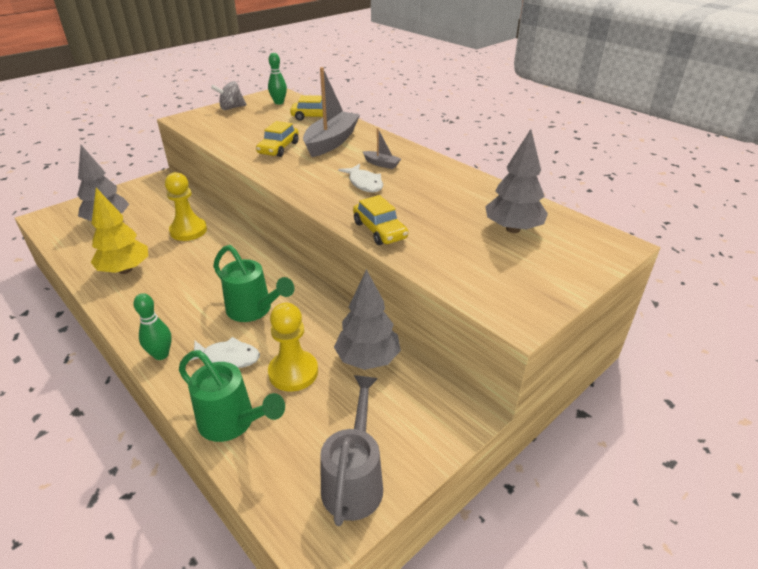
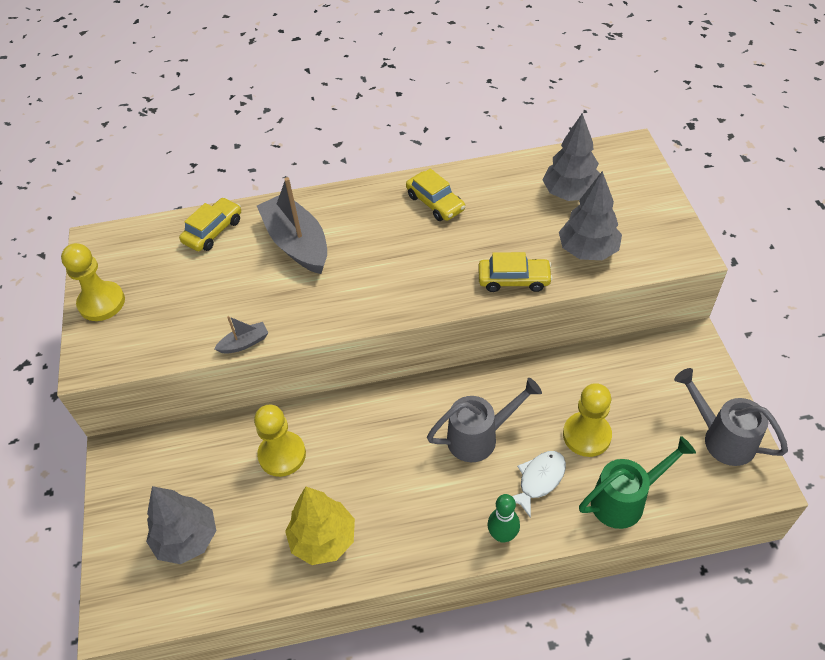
camera: 55 degrees left, 15 degrees up
(231, 108) = (101, 303): grey spinning top -> yellow pawn
(253, 310) = (479, 437): green watering can -> grey watering can
(278, 148) = (273, 294): yellow car -> yellow car (435, 203)
(279, 102) = (131, 249): green bowling pin -> none
(364, 183) = (417, 255): white fish -> none
(367, 359) = (600, 376): grey tree -> grey tree (588, 251)
(381, 164) = (385, 224): grey boat -> grey boat (244, 343)

